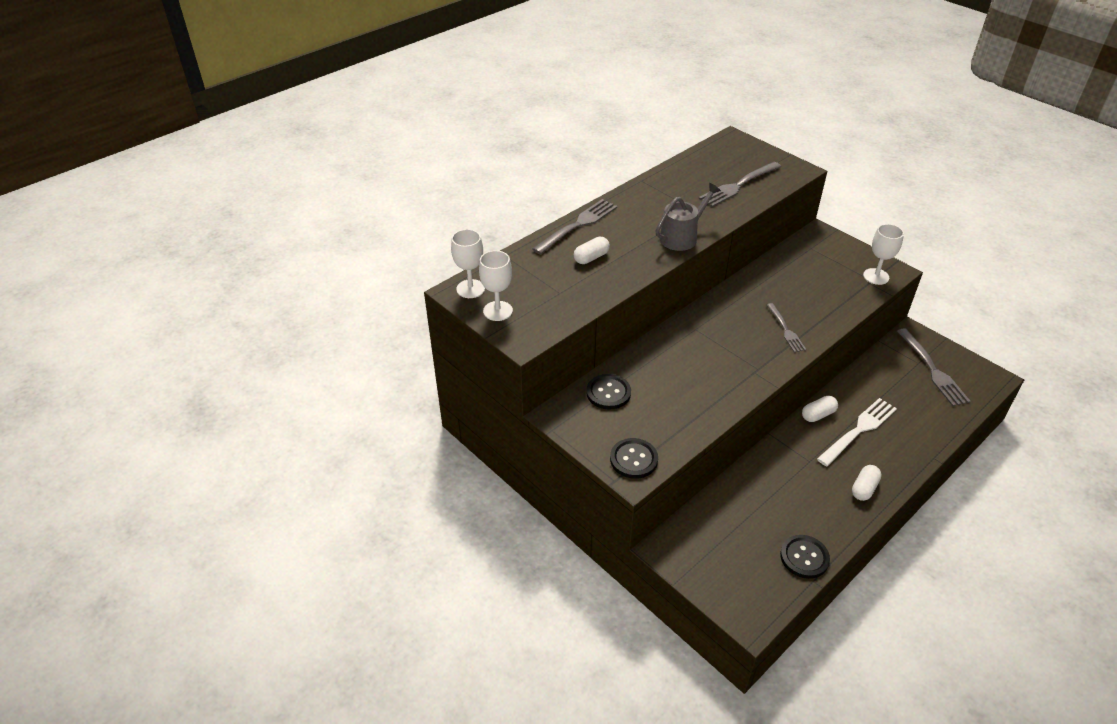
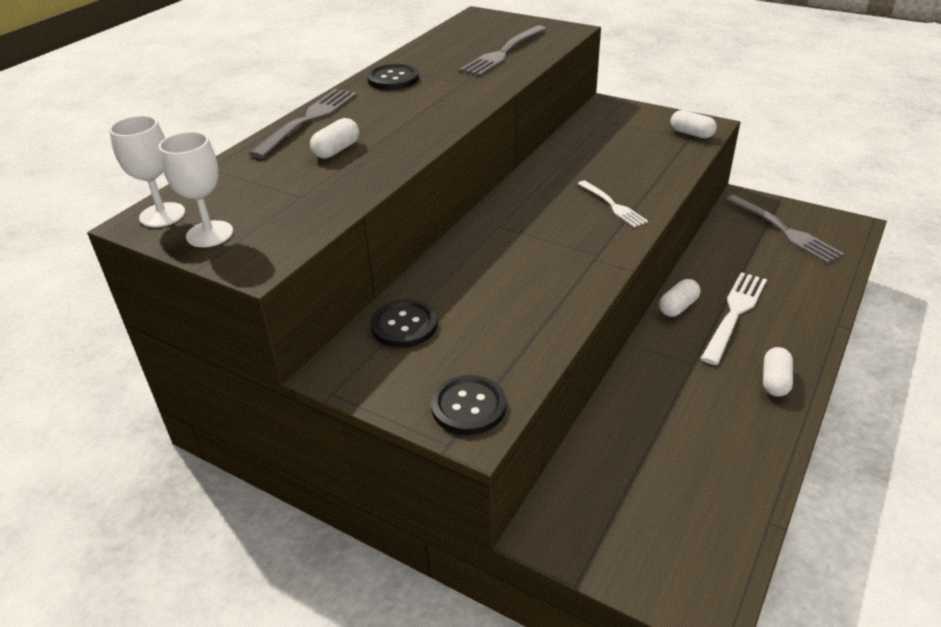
camera: 15 degrees left, 5 degrees down
(681, 237) = (452, 110): grey watering can -> none
(785, 330) = (612, 205): grey fork -> white fork
(804, 557) = (742, 492): black button -> black button (393, 79)
(876, 276) = (691, 134): white goblet -> white capsule

